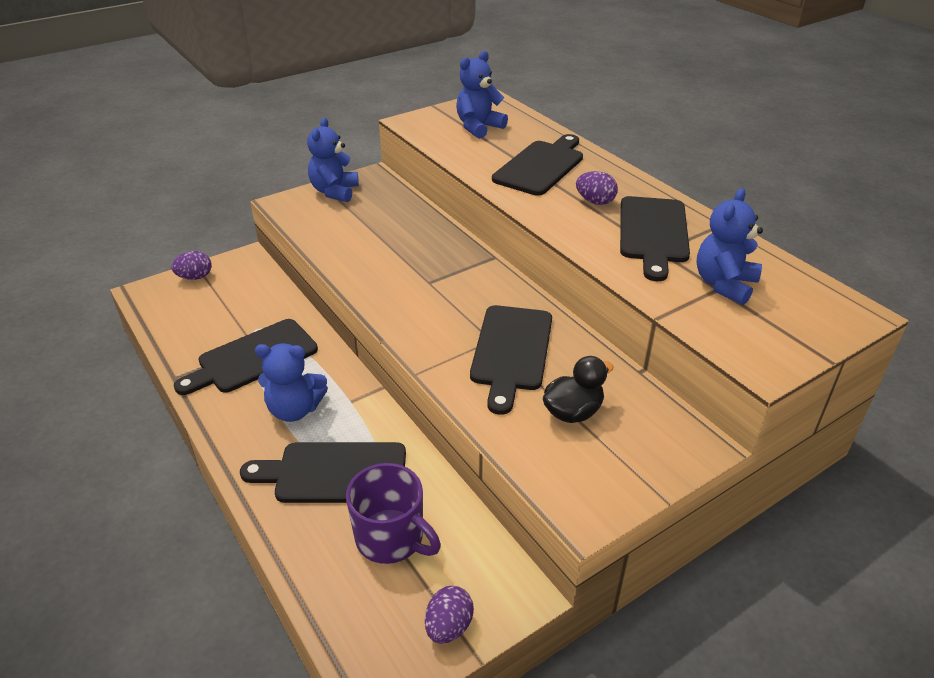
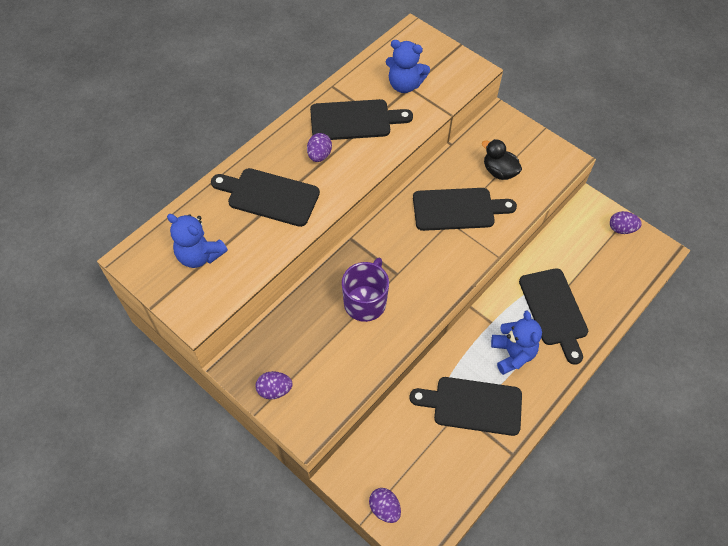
camera: 105 degrees left, 20 degrees up
(253, 358) = (472, 405): black cutting board -> black cutting board turned 150 degrees clockwise
(334, 192) = (274, 390): blue teddy bear -> purple egg
(391, 538) = (585, 267): purple mug -> purple mug (365, 302)

